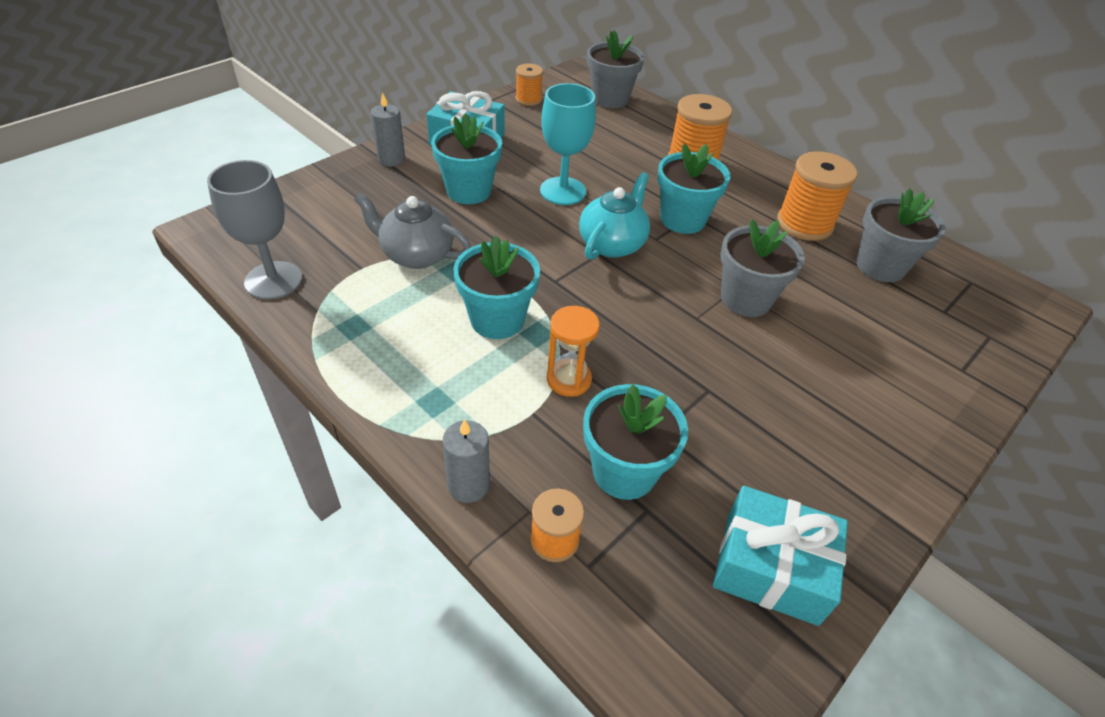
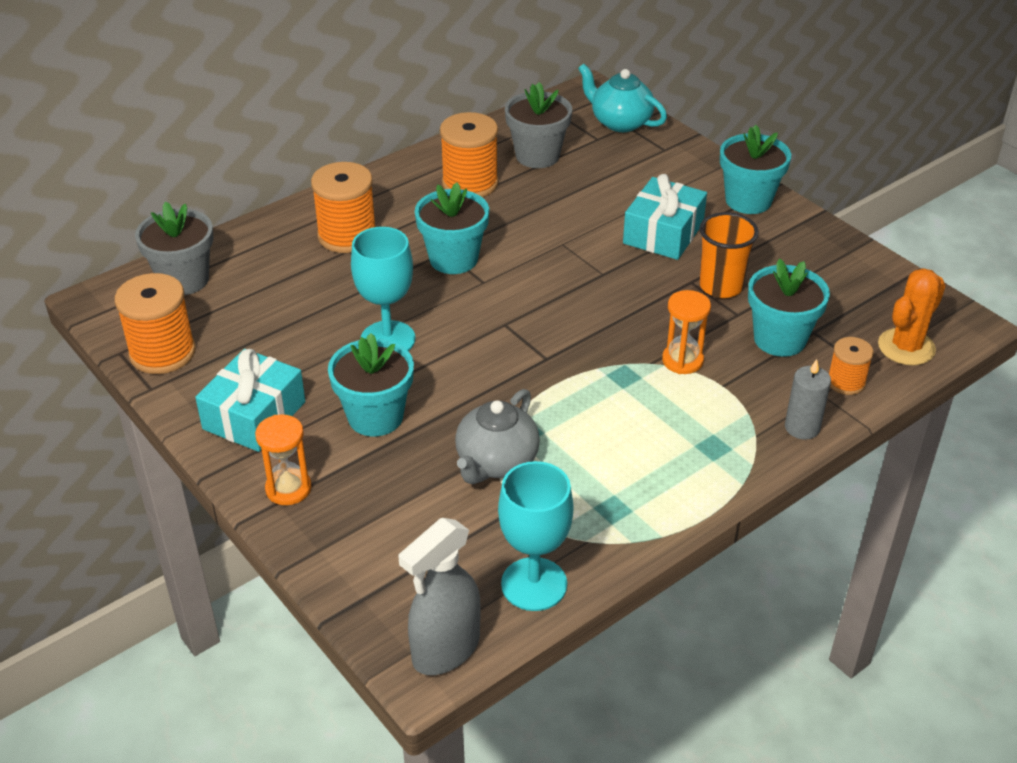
camera: 80 degrees left, 5 degrees down
(218, 238) = (445, 650): none -> grey spray bottle
(273, 280) = (534, 584): grey goblet -> turquoise goblet
(391, 159) = (288, 489): grey candle -> orange hourglass
(497, 320) = (604, 402): turquoise flower pot -> turquoise flower pot (748, 200)
(528, 99) = (162, 353): orange spool -> orange spool, size x1.76
(612, 244) = (490, 312): turquoise teapot -> turquoise teapot (620, 122)
(640, 626) = (906, 347): none -> orange cactus
(708, 417) = (721, 286): none -> orange cup
(745, 299) = (579, 241): grey flower pot -> none
(771, 567) = (852, 281): turquoise gift -> turquoise gift (663, 233)

